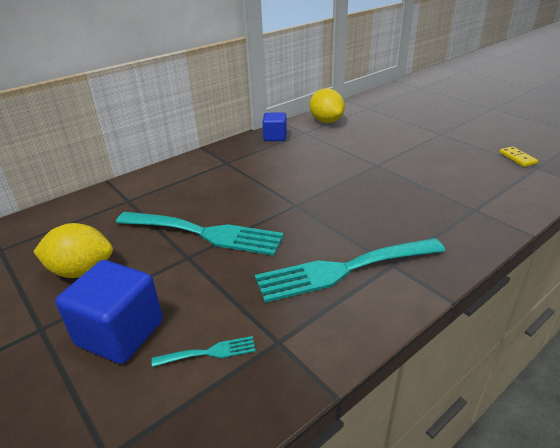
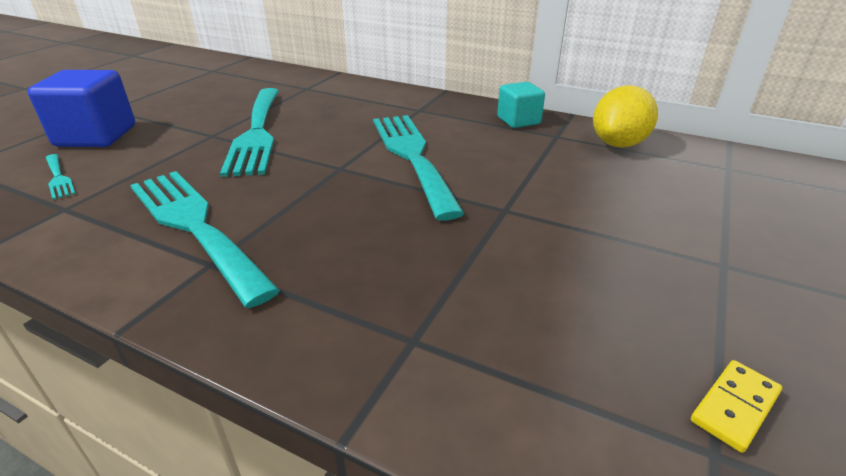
camera: 65 degrees right, 0 degrees up
(81, 271) = (185, 101): yellow lemon -> none
(275, 137) = (518, 121): blue cube -> turquoise cube
(297, 178) = (412, 156): none -> turquoise fork

